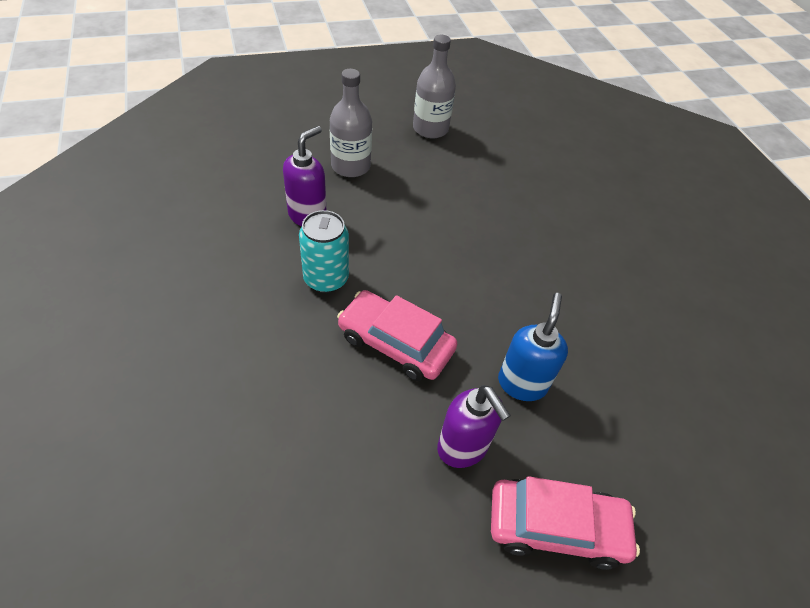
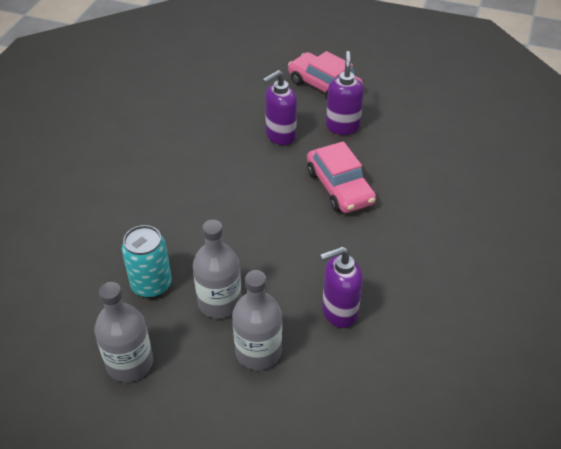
camera: 140 degrees left, 5 degrees down
(326, 279) = (359, 249): turquoise can -> turquoise can (151, 285)
(409, 185) = (219, 302): none -> grey bottle
(522, 383) = (280, 136): blue soap dispenser -> purple soap dispenser

